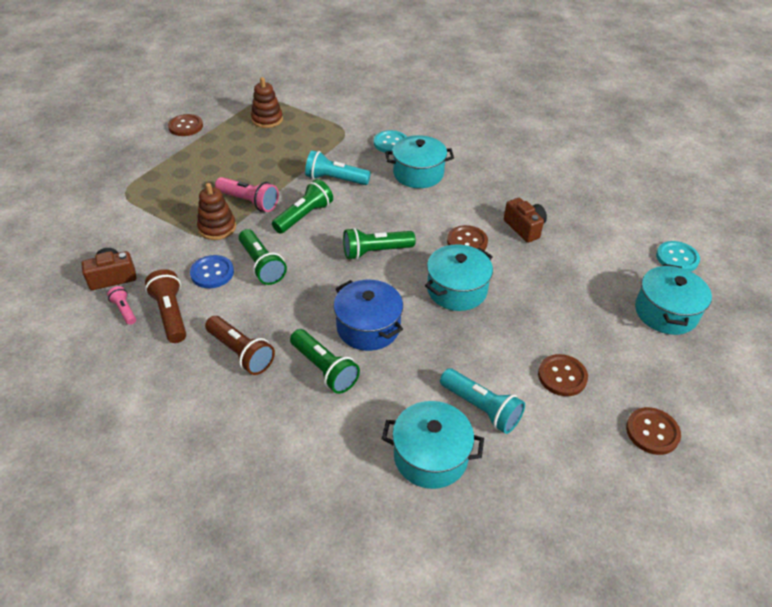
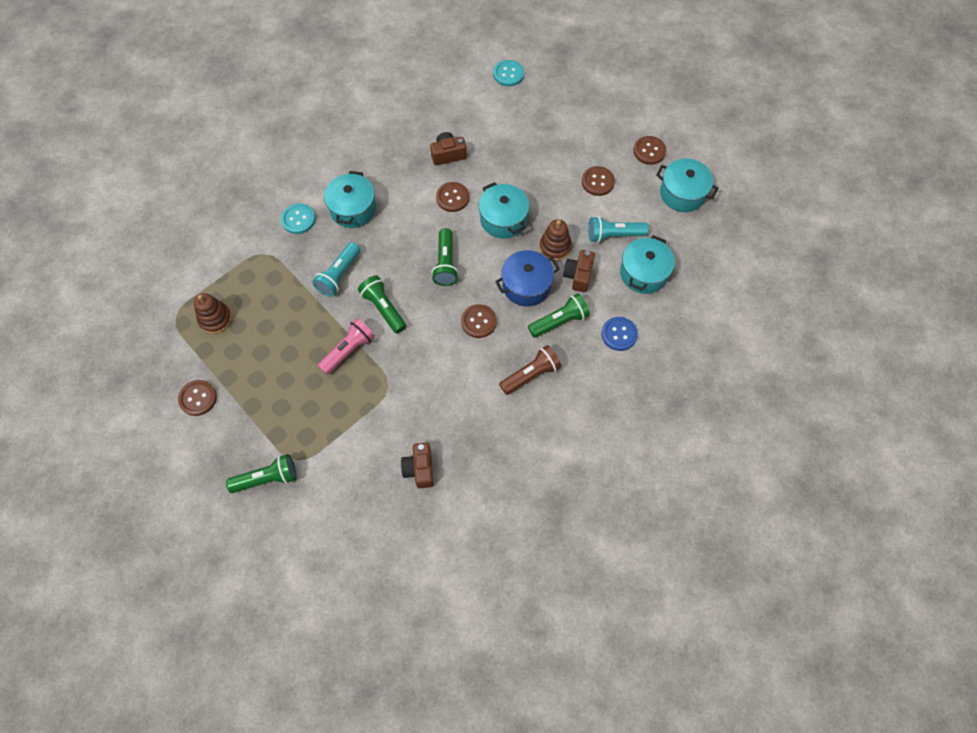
camera: 75 degrees left, 20 degrees up
(124, 310) = (463, 459): pink flashlight -> none
(171, 314) = (477, 423): brown flashlight -> none
(212, 273) = (436, 388): blue button -> blue button (619, 334)
(217, 228) = (378, 380): brown stacking toy -> brown stacking toy (555, 247)
(261, 265) = (438, 350): green flashlight -> green flashlight (267, 478)
(305, 292) = (478, 322): none -> brown button
(400, 378) = (578, 275): none -> brown camera
(481, 408) = (613, 235): turquoise flashlight -> turquoise flashlight turned 150 degrees counterclockwise
(665, 312) = (557, 103): turquoise pot -> turquoise pot (682, 193)

